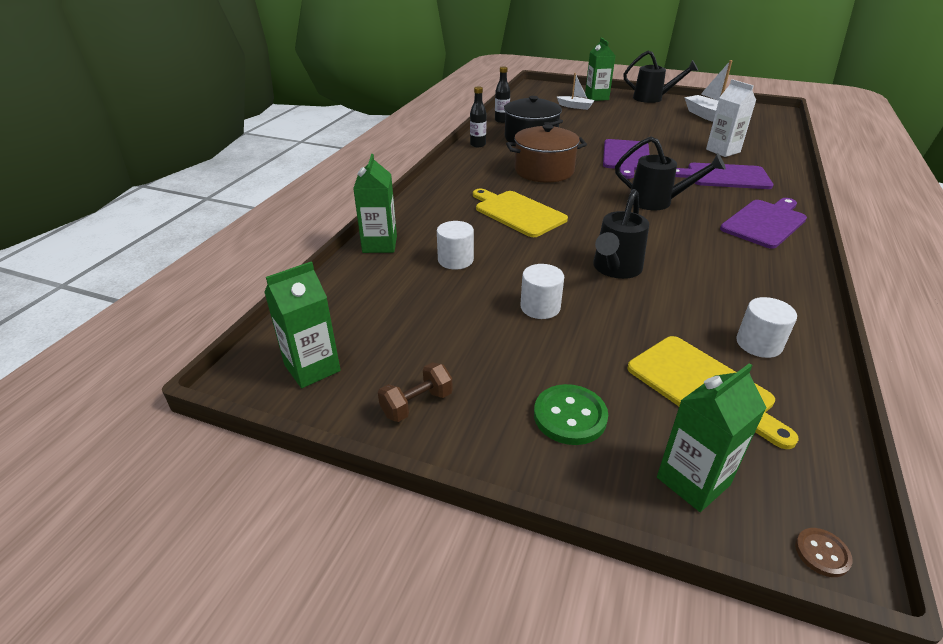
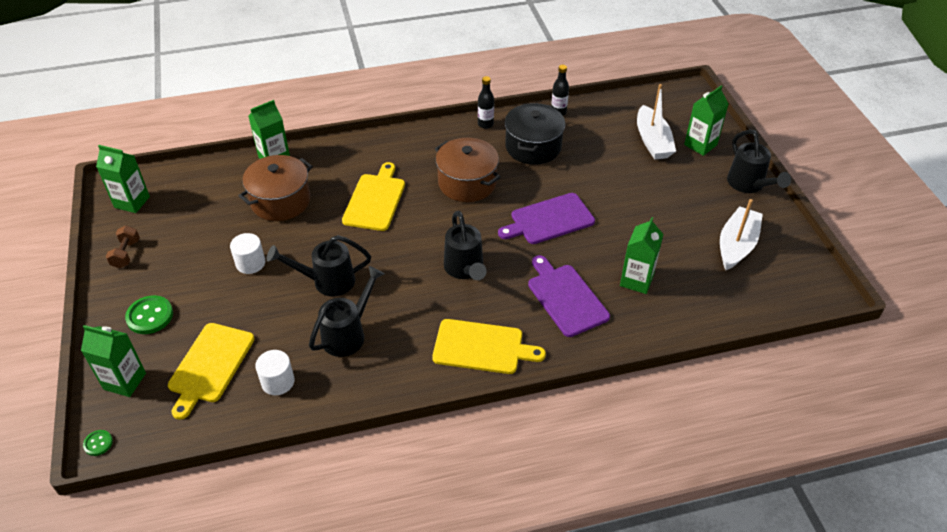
camera: 55 degrees right, 10 degrees up
(417, 404) = (126, 254): brown dumbbell -> brown dumbbell turned 75 degrees clockwise
(455, 260) = (280, 201): white cylinder -> brown pot
(575, 106) = (652, 141): white boat -> white boat, size x1.66
(706, 280) = (348, 334): none -> black watering can
(723, 151) = (636, 280): white carton -> green carton
(765, 222) = (482, 347): purple cutting board -> yellow cutting board
(822, 553) = (98, 443): brown button -> green button

